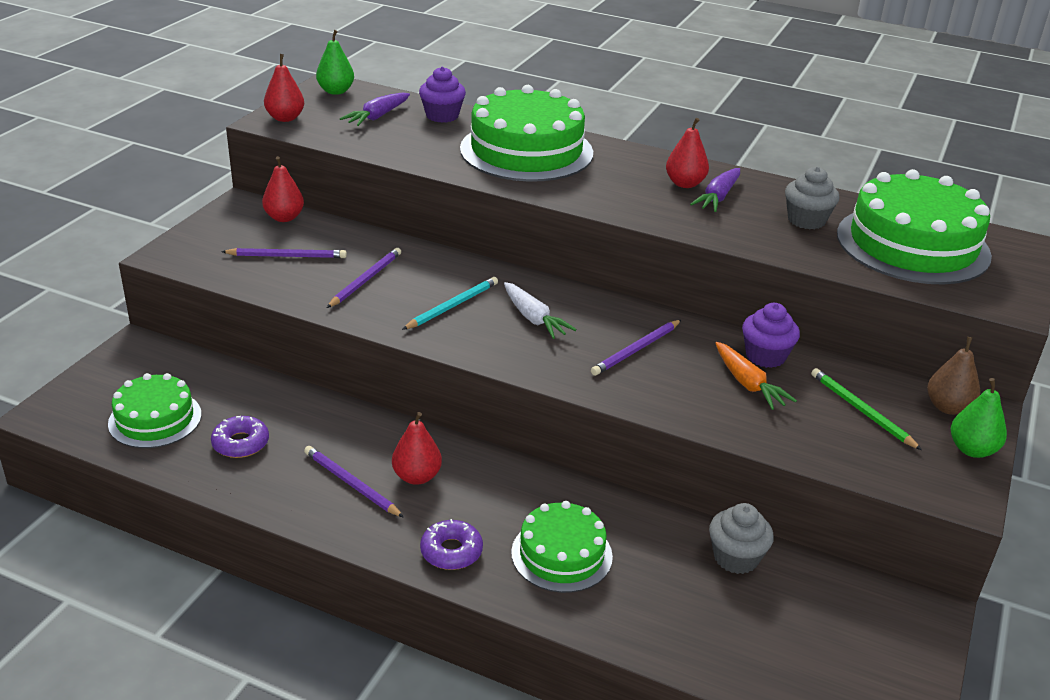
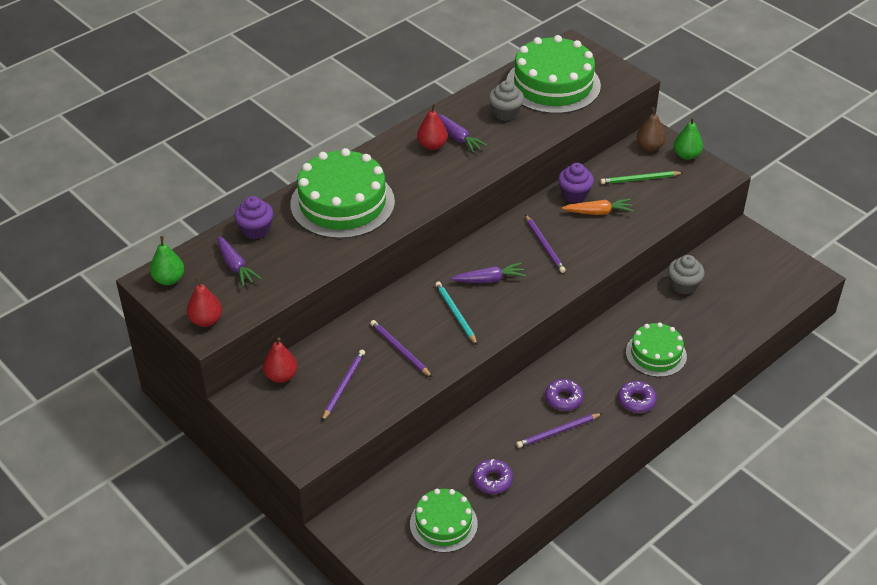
camera: 65 degrees left, 10 degrees up
(417, 477) = (563, 399): red pear -> purple donut
(534, 318) = (489, 279): white carrot -> purple carrot

